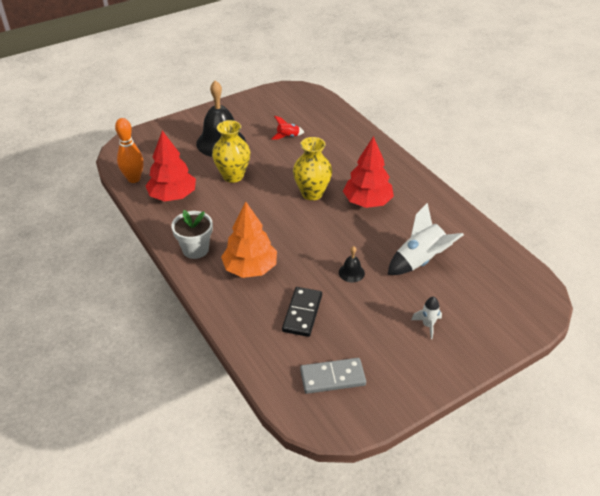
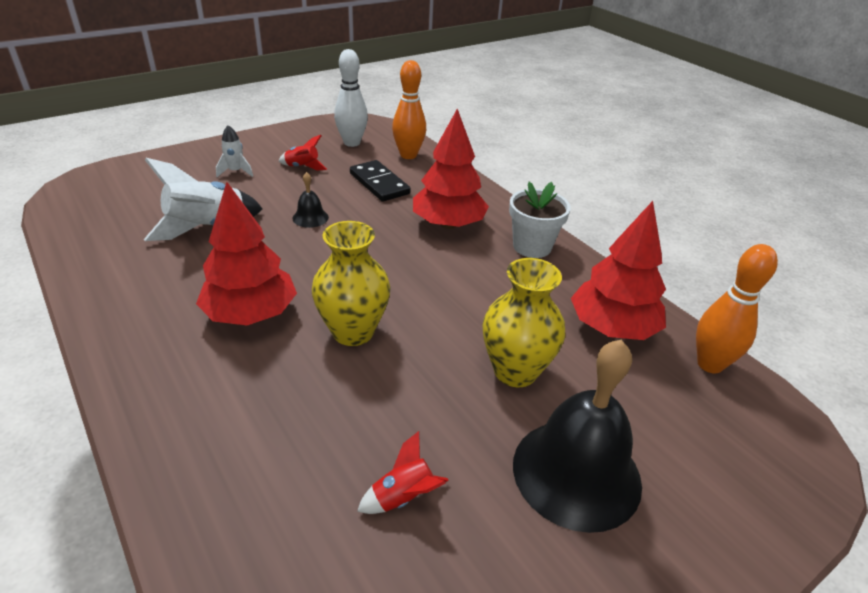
camera: 175 degrees right, 5 degrees down
(250, 268) = (448, 224): orange tree -> red tree
(275, 357) = (408, 155): none -> orange bowling pin
(302, 313) = (379, 183): black domino -> black domino turned 45 degrees counterclockwise
(332, 377) = (352, 143): grey domino -> white bowling pin
(372, 334) = (302, 167): none -> red rocket

